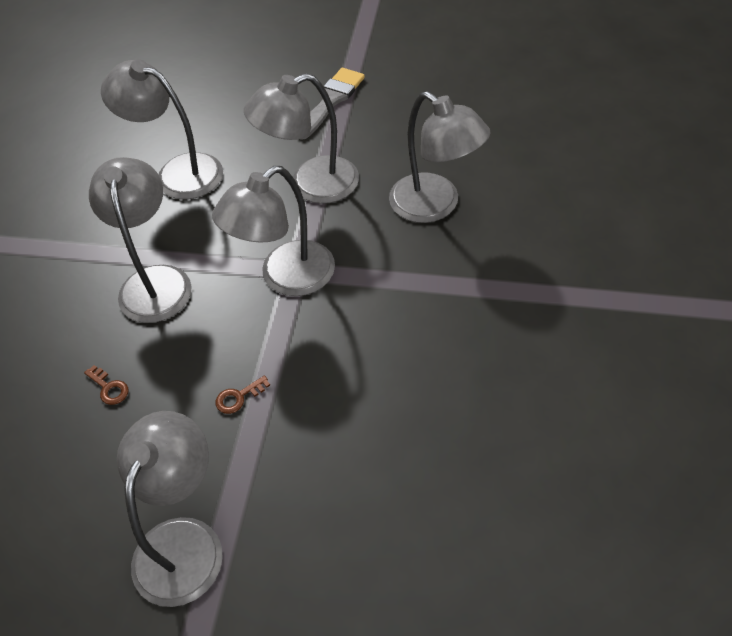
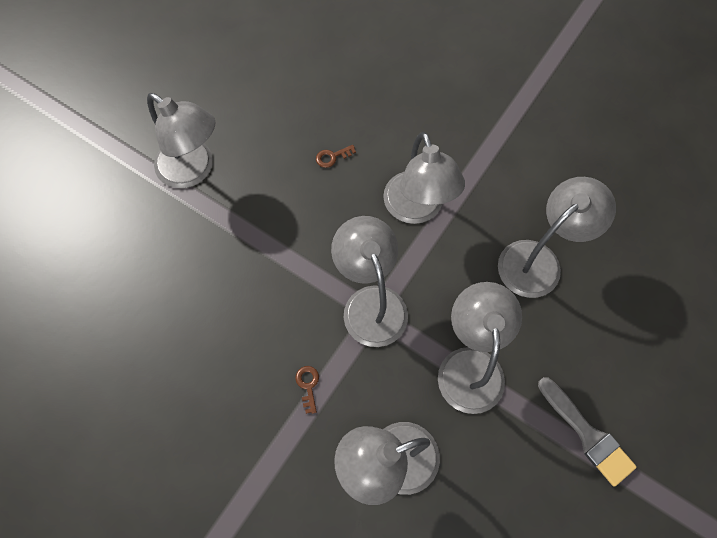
camera: 110 degrees right, 15 degrees up
(155, 281) = (417, 209): grey lamp -> grey lamp turned 60 degrees clockwise
(238, 397) = (278, 232): brown key -> brown key (308, 385)

